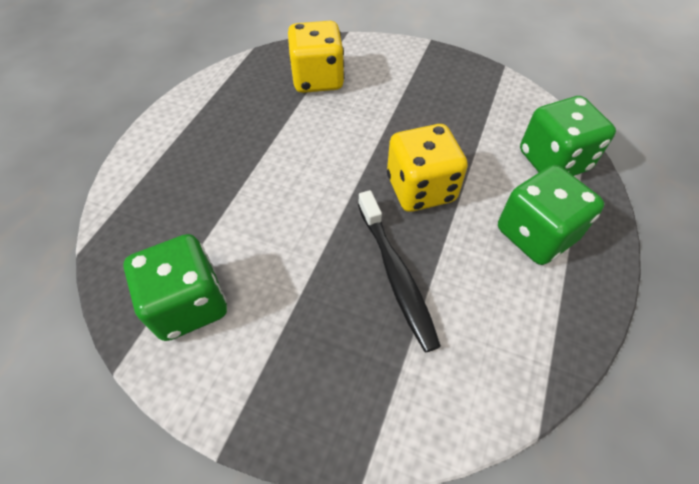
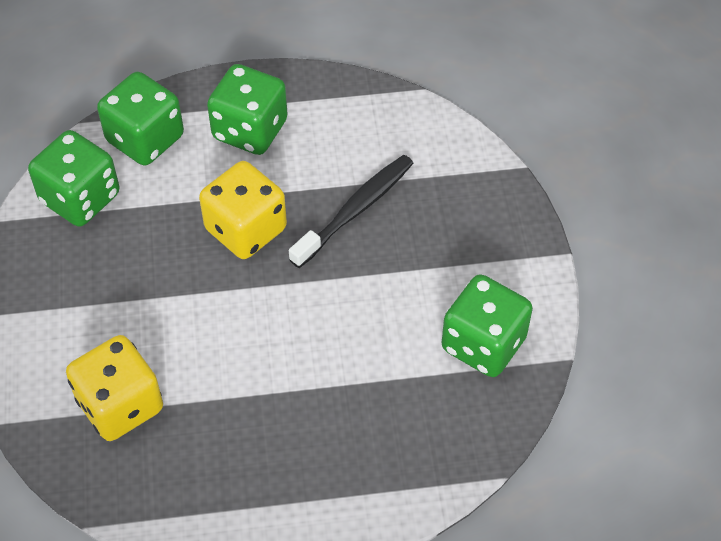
camera: 120 degrees left, 0 degrees up
(505, 108) = (80, 198): none -> green dice

